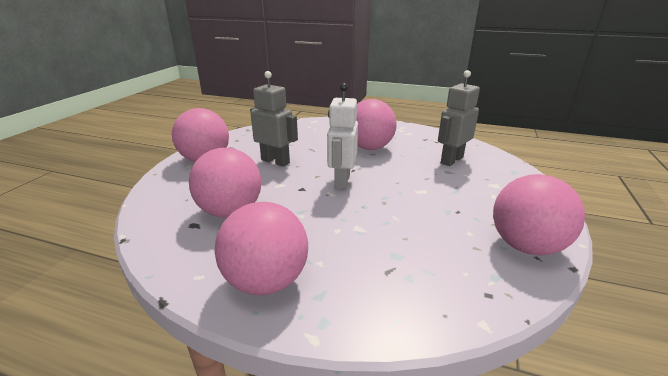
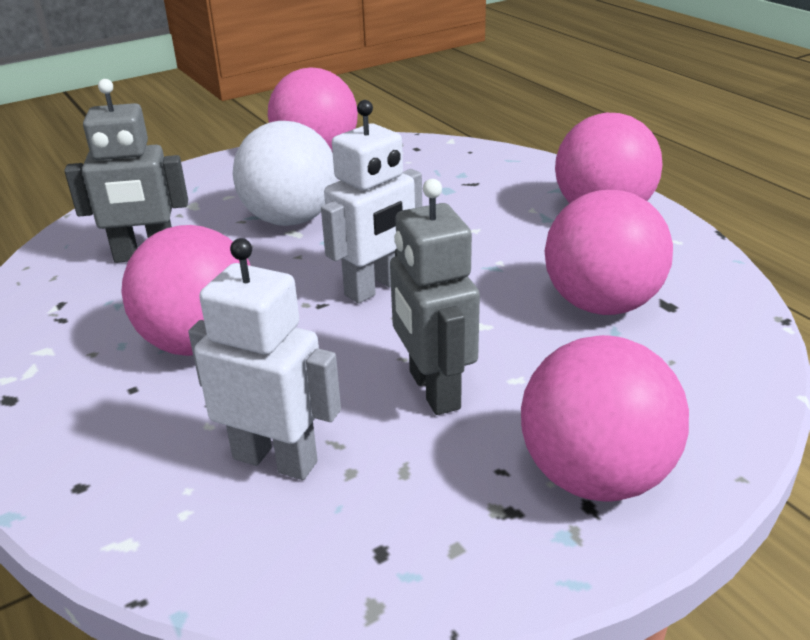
camera: 140 degrees left, 5 degrees up
(301, 137) = (275, 459): none -> white robot
(436, 195) = (290, 219): none -> white ball

